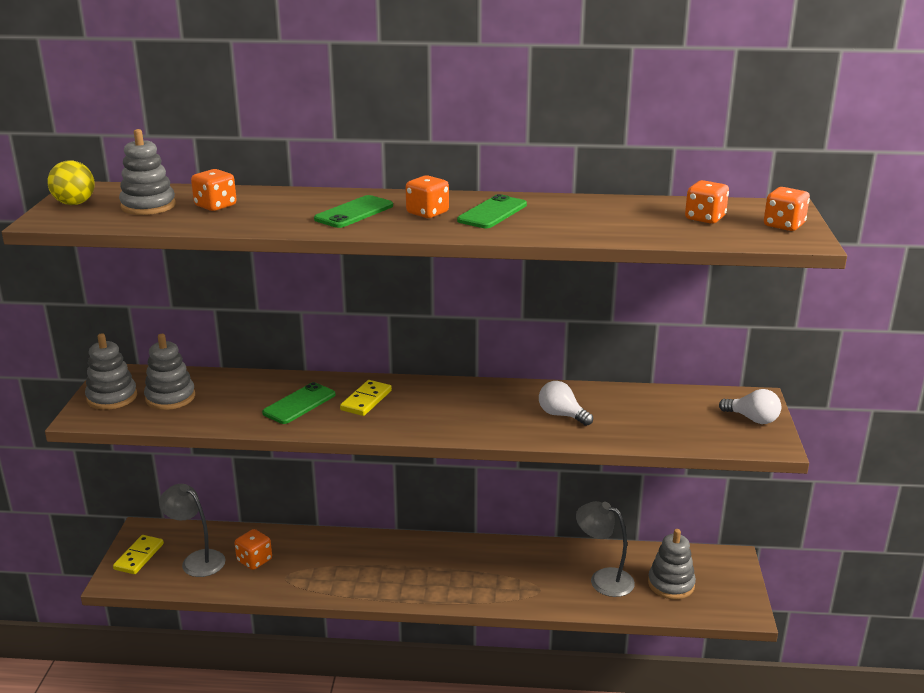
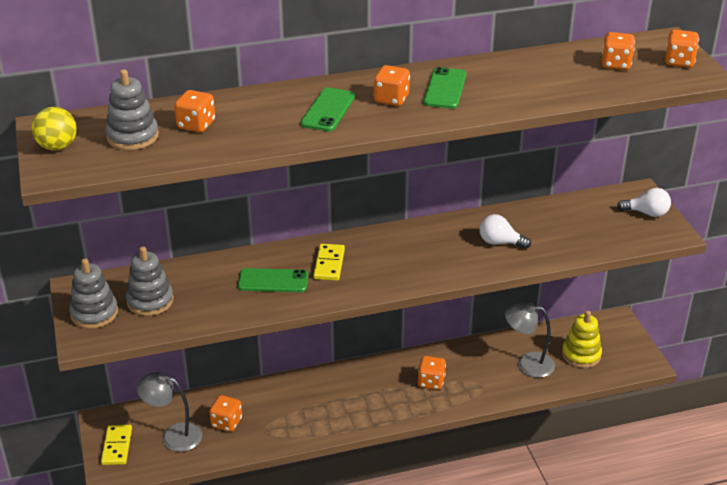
camera: 20 degrees left, 10 degrees up
(299, 404) = (273, 281): green phone -> green phone turned 75 degrees clockwise
(485, 572) = (431, 382): none -> orange dice
(671, 584) = (581, 355): grey stacking toy -> yellow stacking toy

